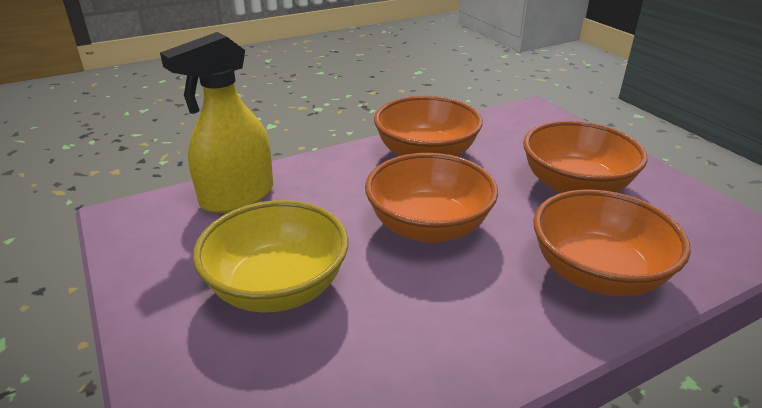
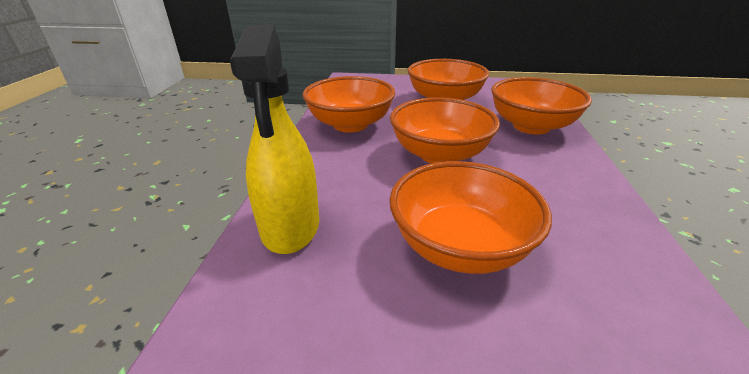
camera: 55 degrees left, 0 degrees up
(278, 287) = (460, 246): yellow bowl -> orange bowl

